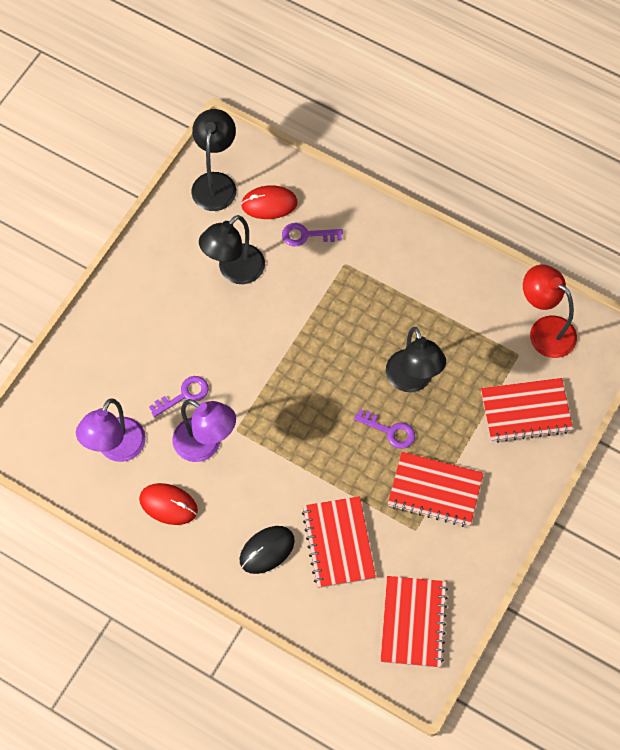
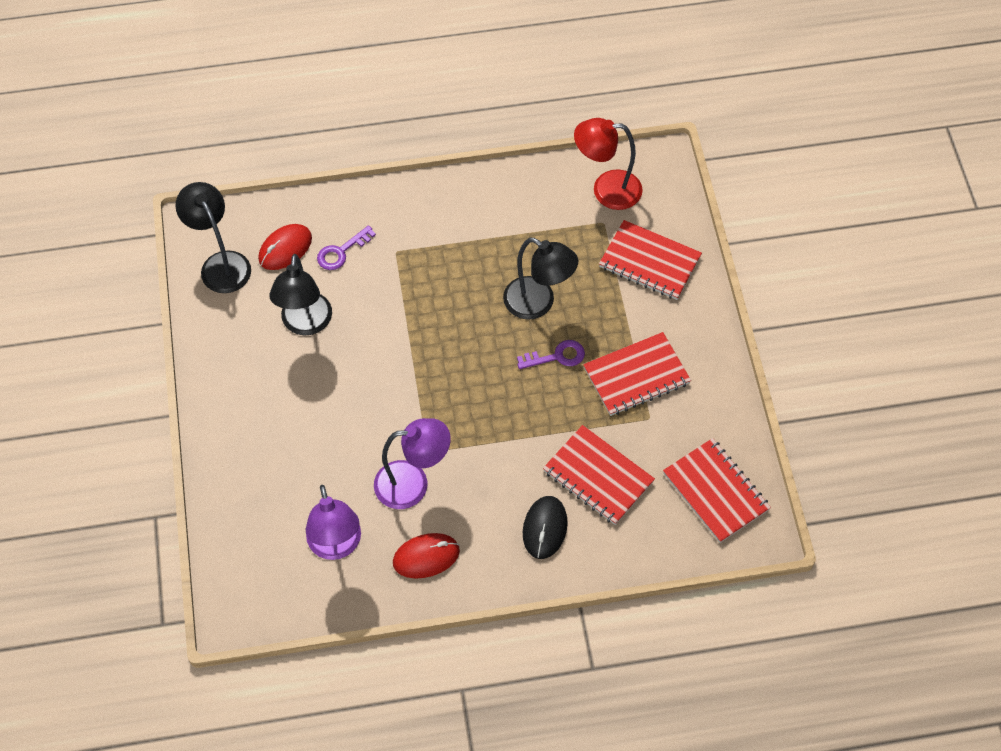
camera: 40 degrees left, 5 degrees down
(184, 395) = (355, 456): purple key -> none
(525, 411) = (649, 262): red notebook -> red notebook turned 75 degrees clockwise

